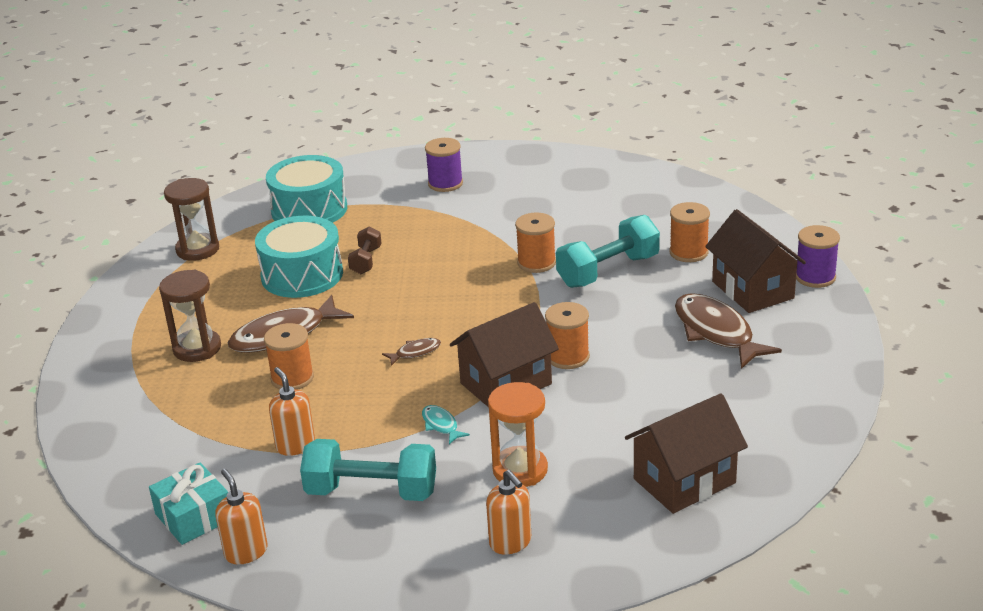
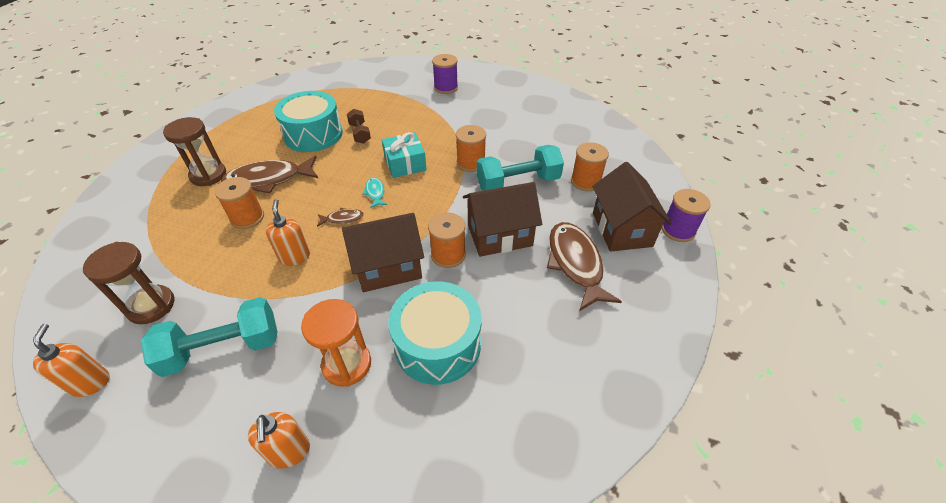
camera: 15 degrees right, 15 degrees up
(194, 516) = (86, 330): turquoise gift -> turquoise gift (405, 163)
(197, 249) = (266, 100): brown hourglass -> brown hourglass (151, 306)
(295, 445) = (205, 281): orange soap dispenser -> orange soap dispenser (294, 257)
(309, 210) = (351, 88): turquoise drum -> turquoise drum (437, 344)
(366, 261) = (360, 133): brown dumbbell -> brown dumbbell turned 45 degrees counterclockwise
(371, 491) = (223, 348): turquoise dumbbell -> turquoise dumbbell turned 45 degrees counterclockwise
(441, 425) = (317, 294): turquoise fish -> turquoise fish (375, 193)
(684, 481) = (475, 428): brown house -> brown house (499, 235)

